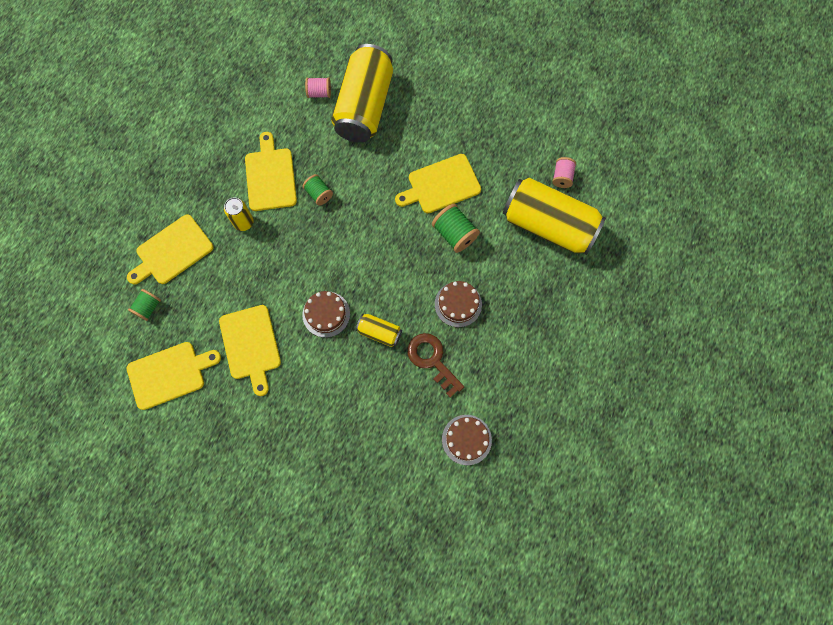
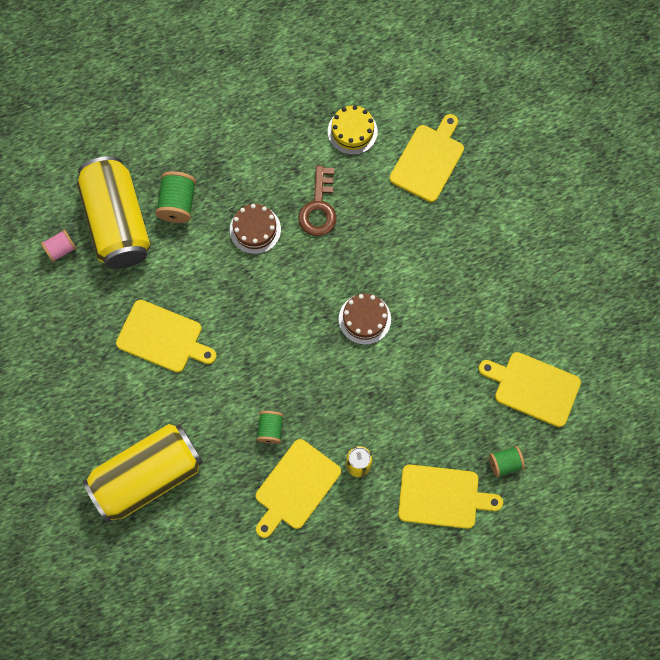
camera: 135 degrees left, 0 degrees up
(251, 345) = (447, 350): yellow cutting board -> yellow cutting board (428, 160)
(319, 93) = (173, 530): pink spool -> none
(379, 332) = (337, 265): yellow can -> none
(454, 234) = (197, 286): green spool -> green spool (178, 203)
(466, 439) = (352, 131): brown cake -> yellow cake

